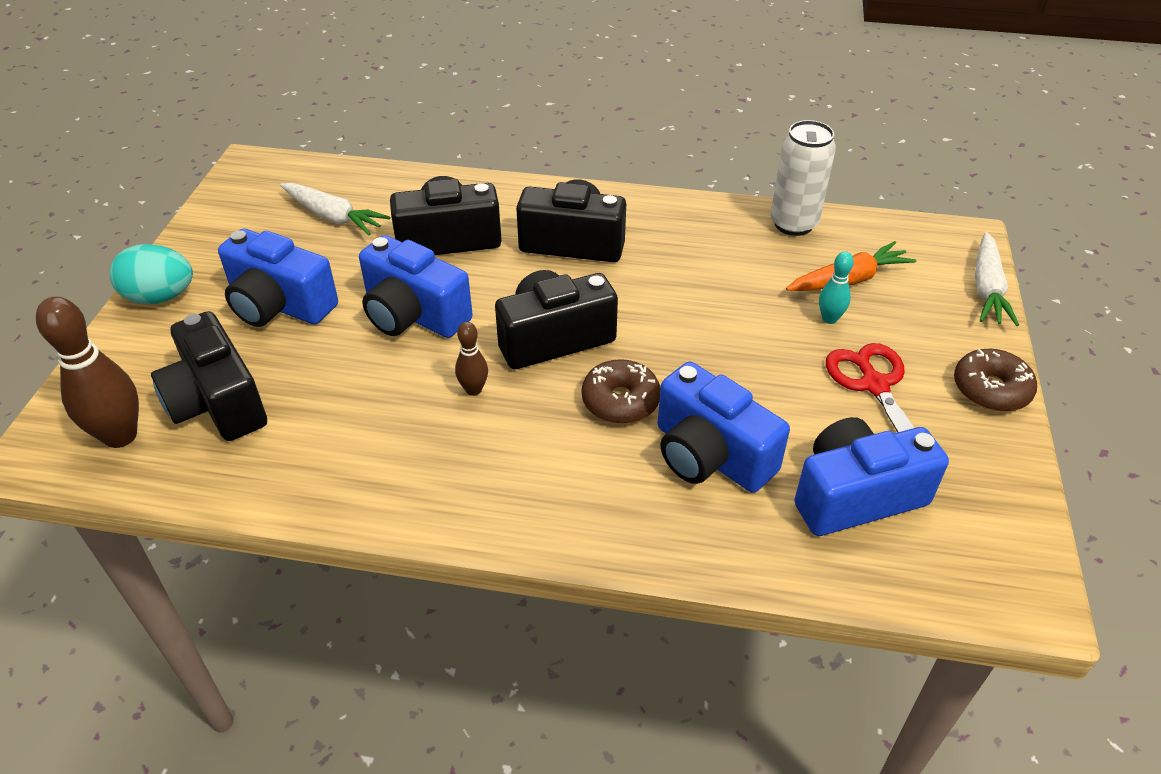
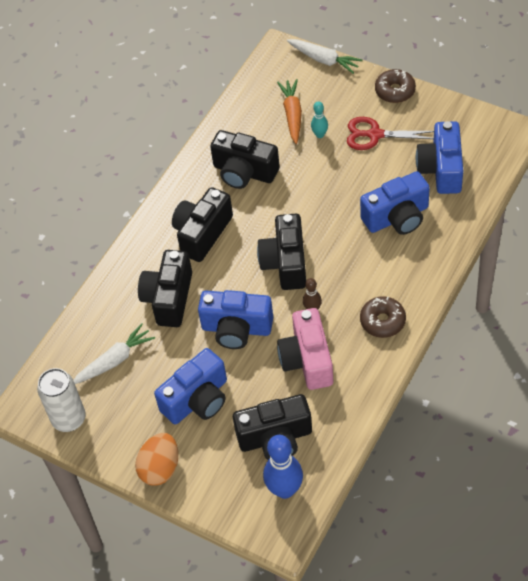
camera: 65 degrees left, 10 degrees up
(120, 436) = (285, 490): brown bowling pin -> blue bowling pin
(160, 297) = (160, 468): turquoise egg -> orange egg
(372, 406) = (307, 360): none -> pink camera
(413, 315) = (236, 329): blue camera -> blue camera turned 45 degrees clockwise
(620, 401) = (346, 244): brown donut -> brown donut (382, 321)
(706, 256) = (244, 172): none -> black camera
(793, 224) = (233, 121): white can -> white can (69, 419)

